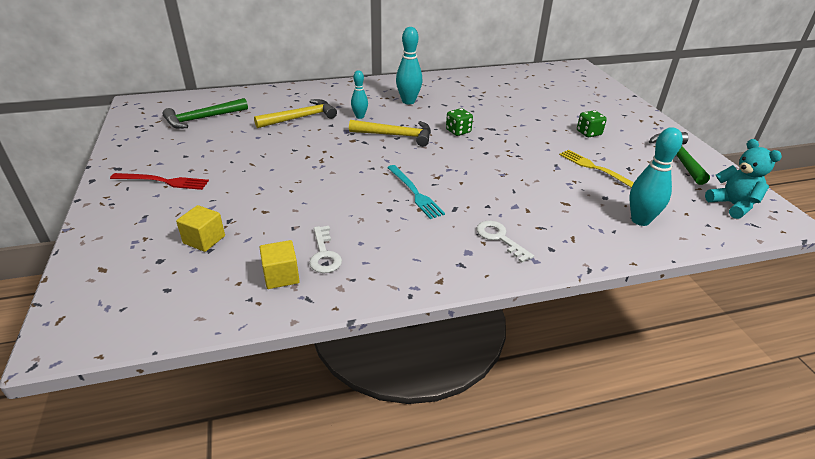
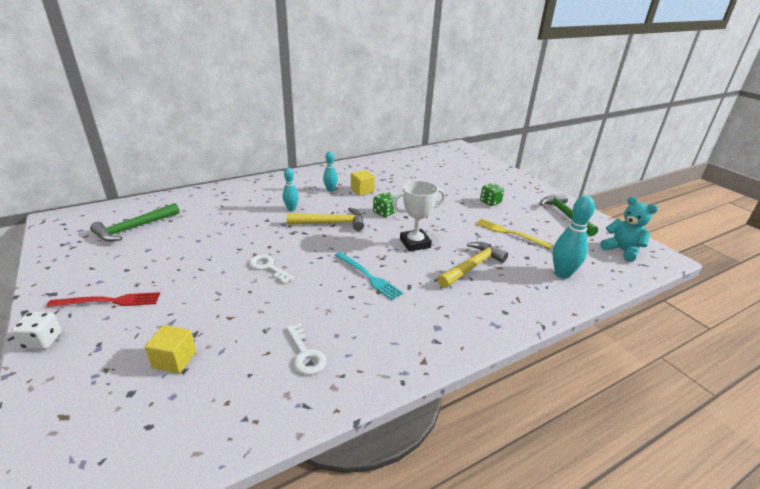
camera: 15 degrees left, 5 degrees down
(100, 206) = (42, 341): none -> white dice
(281, 276) = (270, 386): yellow cube -> yellow cube (362, 190)
(300, 118) = (235, 216): yellow hammer -> yellow hammer (472, 266)
(408, 101) = (330, 190): turquoise bowling pin -> turquoise bowling pin, size x0.62
(479, 166) = (415, 243): none -> white trophy
(499, 238) = (459, 309): white key -> white key (268, 267)

